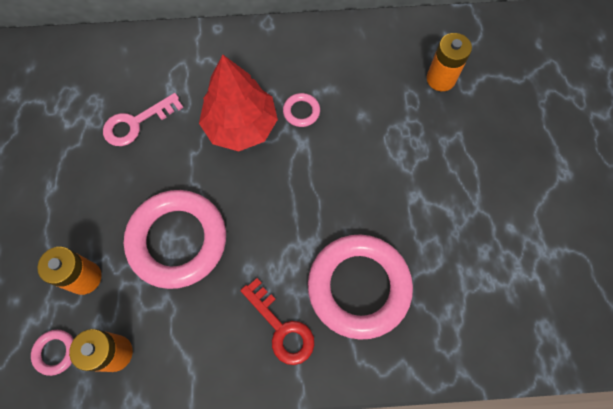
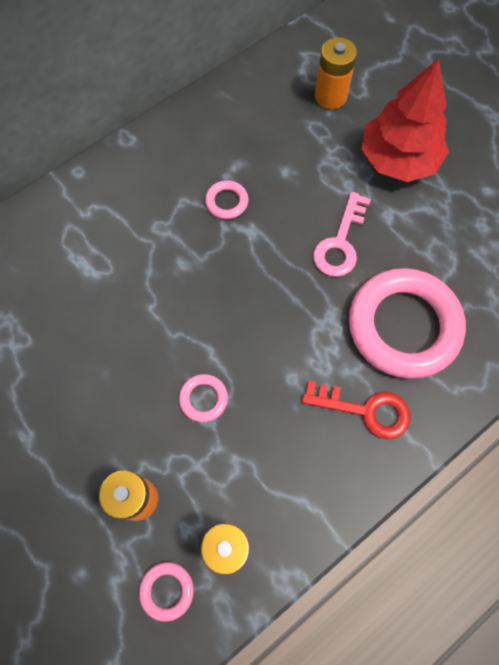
camera: 35 degrees left, 0 degrees up
(136, 123) = (68, 314): pink key -> pink key (340, 243)
(177, 240) = (203, 399): pink ring -> pink ring, size x0.41
(241, 126) = (178, 251): red tree -> red tree (398, 159)

